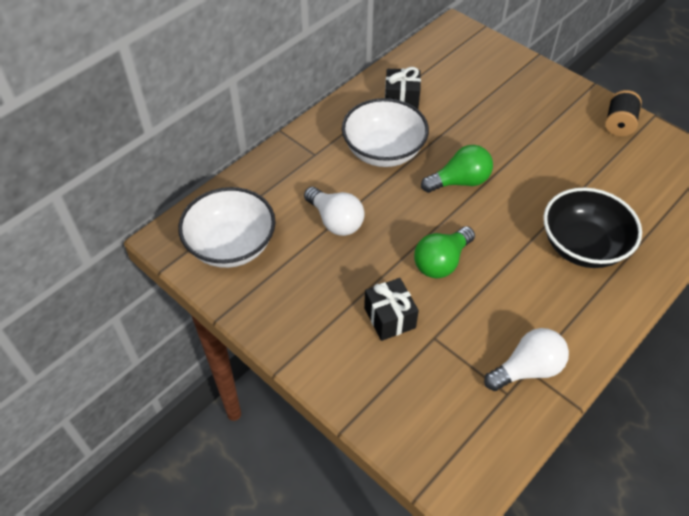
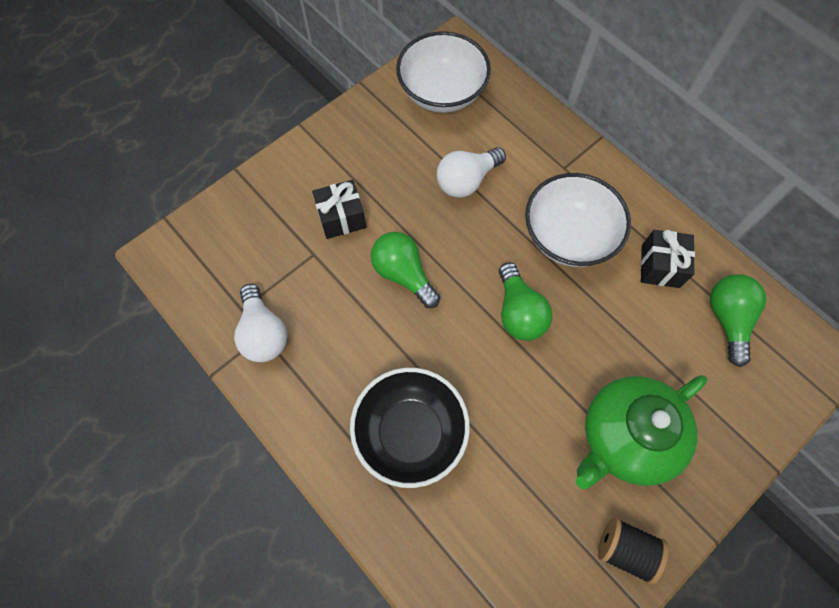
camera: 95 degrees right, 15 degrees up
(438, 68) = (727, 319): none -> green light bulb
(542, 122) = (626, 437): none -> green teapot

